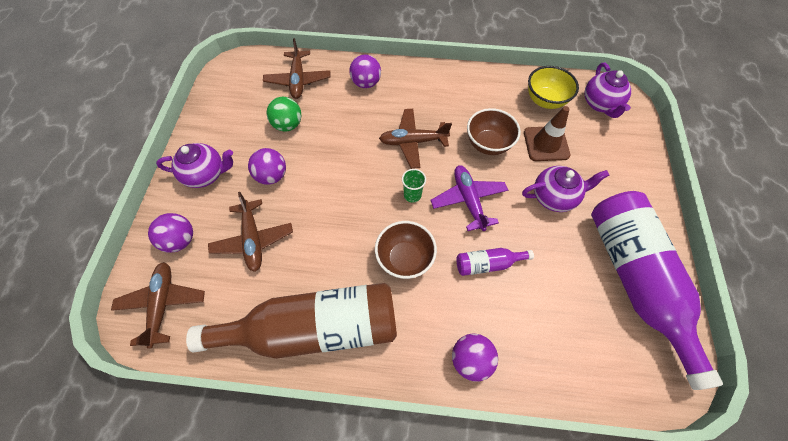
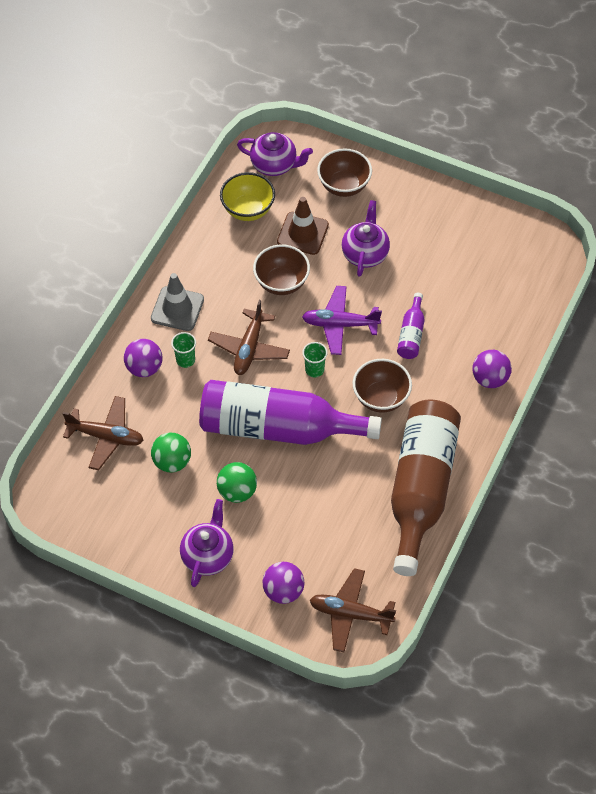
camera: 70 degrees left, 5 degrees down
(253, 239) = (309, 523): brown plane -> none
(272, 176) = (237, 491): purple ball -> green ball
(383, 105) = (185, 360): none -> green cup
(427, 86) = (177, 309): none -> grey traffic cone
(615, 158) = (344, 186): none -> brown bowl
(635, 280) = (467, 232): purple bottle -> purple bottle (278, 428)

